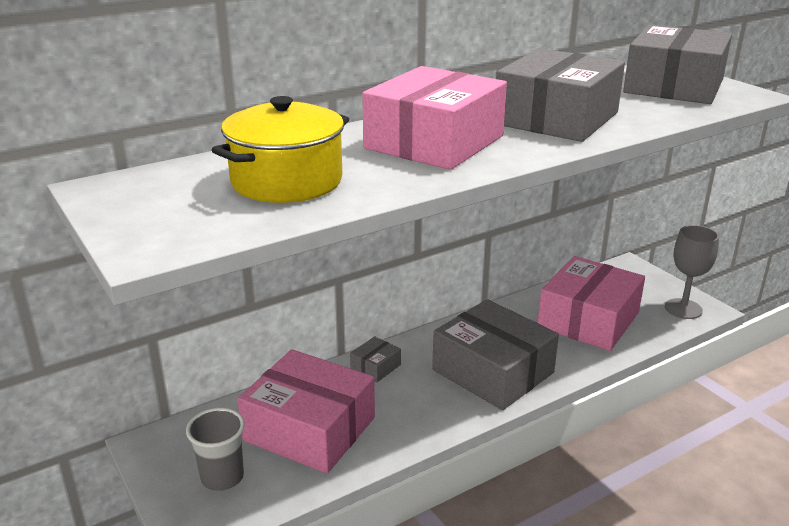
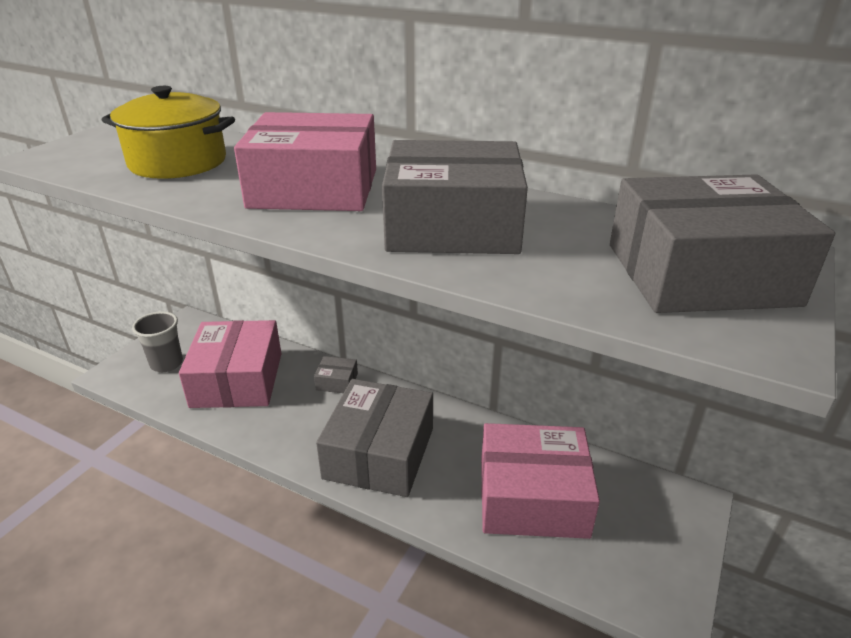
camera: 60 degrees right, 5 degrees up
(683, 309) = (644, 584): grey goblet -> none

